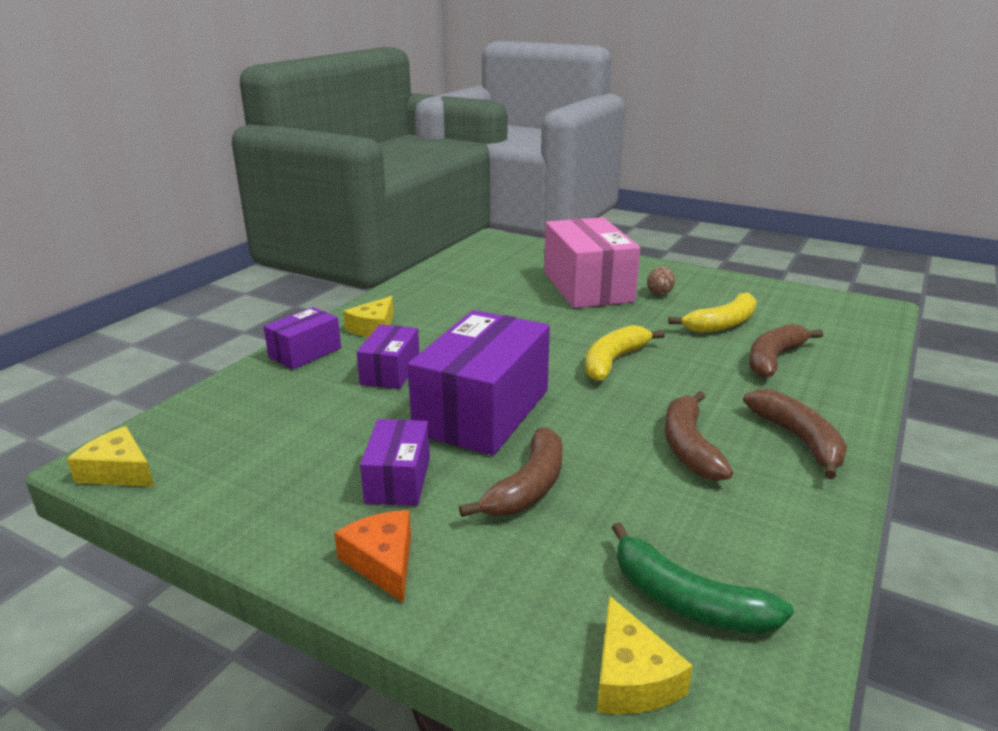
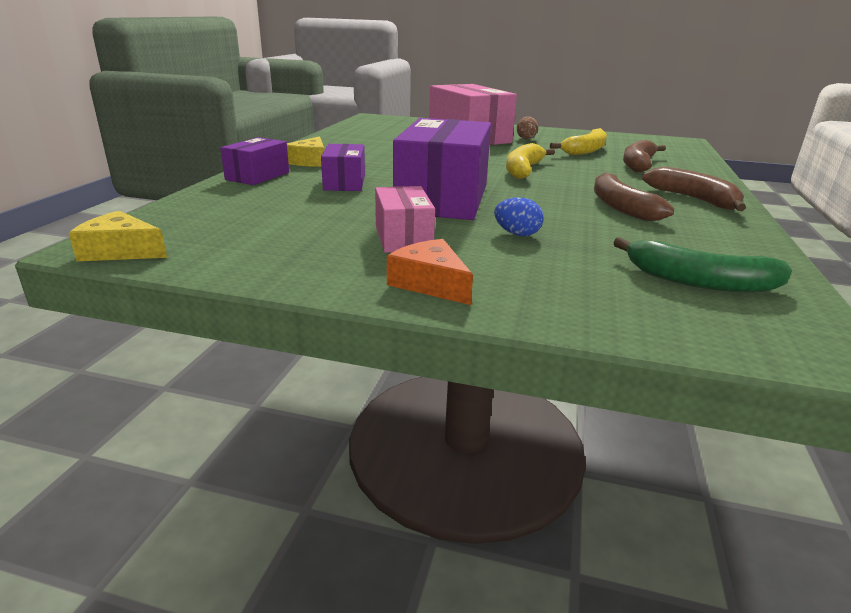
camera: 15 degrees left, 0 degrees up
(398, 480) = (403, 238): purple box -> pink box
(528, 487) = (517, 234): brown banana -> blue egg
(631, 677) = (699, 326): yellow cheese -> none

